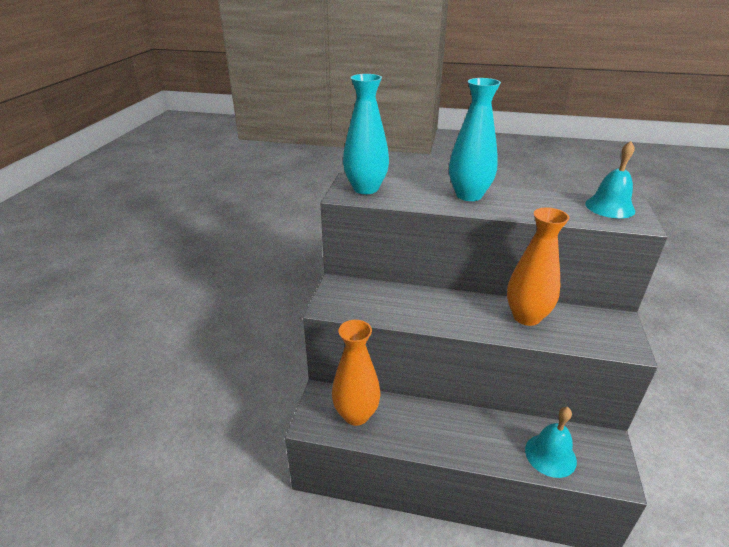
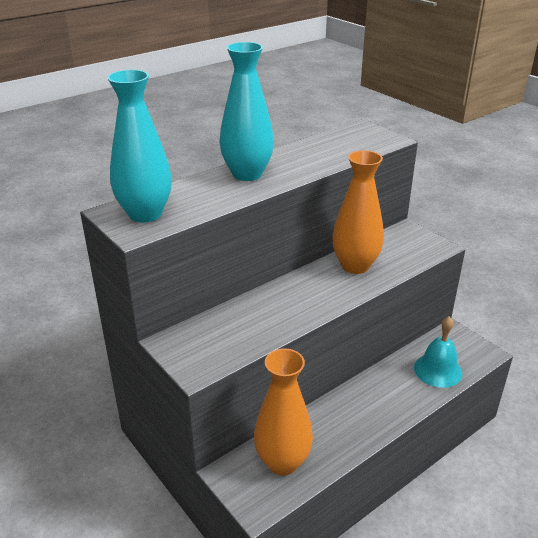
camera: 50 degrees left, 0 degrees up
(609, 207) = (355, 135): turquoise bell -> none

